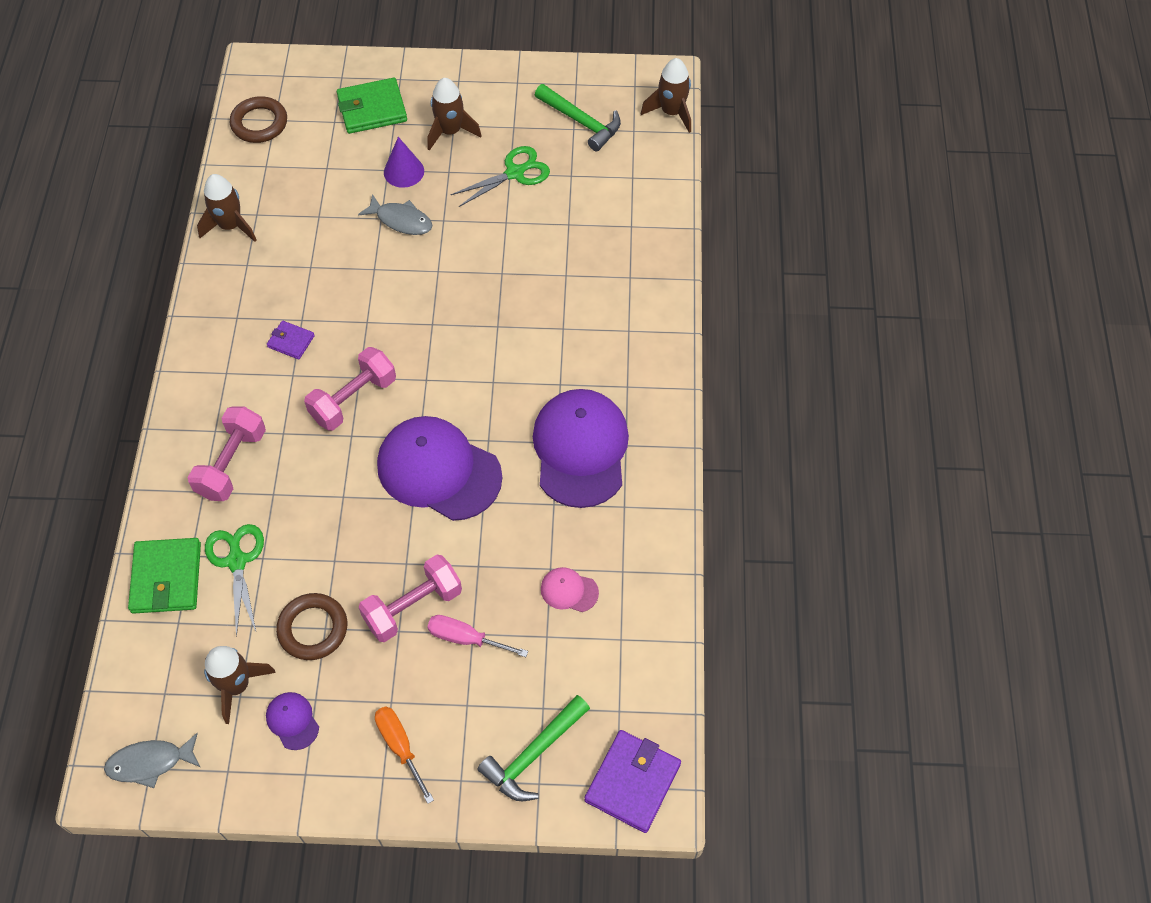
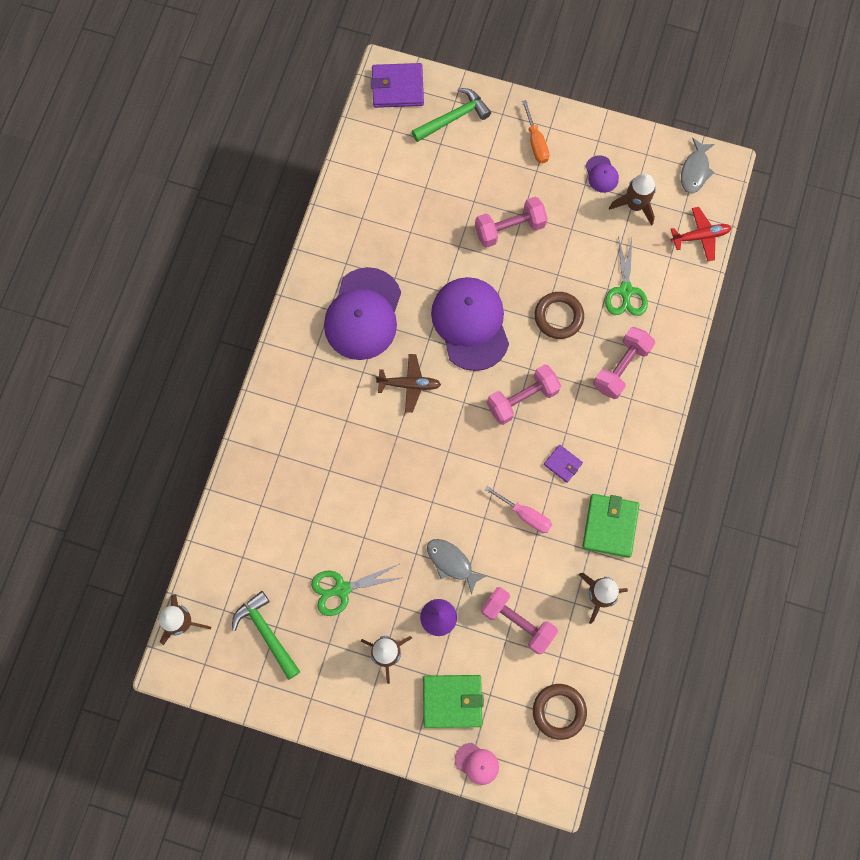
camera: 165 degrees left, 15 degrees up
(136, 663) = (700, 236): none -> red plane
(150, 762) = (695, 171): grey fish -> grey fish turned 105 degrees clockwise
(166, 578) = (676, 291): green wallet -> green wallet (610, 526)
(313, 629) = (579, 230): brown ring -> brown ring (558, 317)
(317, 185) = (517, 622): none -> pink dumbbell
(438, 470) = (470, 324): purple cap -> purple cap turned 150 degrees counterclockwise
(466, 638) = (479, 199): pink screwdriver -> pink screwdriver (525, 515)
(498, 383) = (409, 384): none -> brown plane
(569, 590) = (402, 213): pink cap -> pink cap (477, 763)
(632, 782) = (397, 87): purple wallet -> purple wallet turned 45 degrees clockwise

